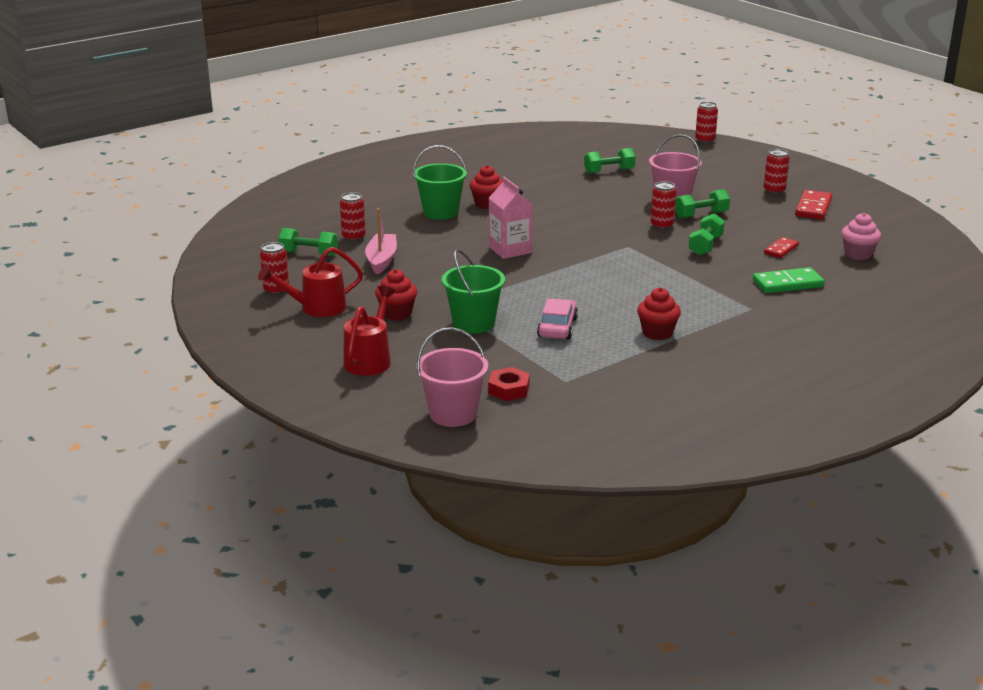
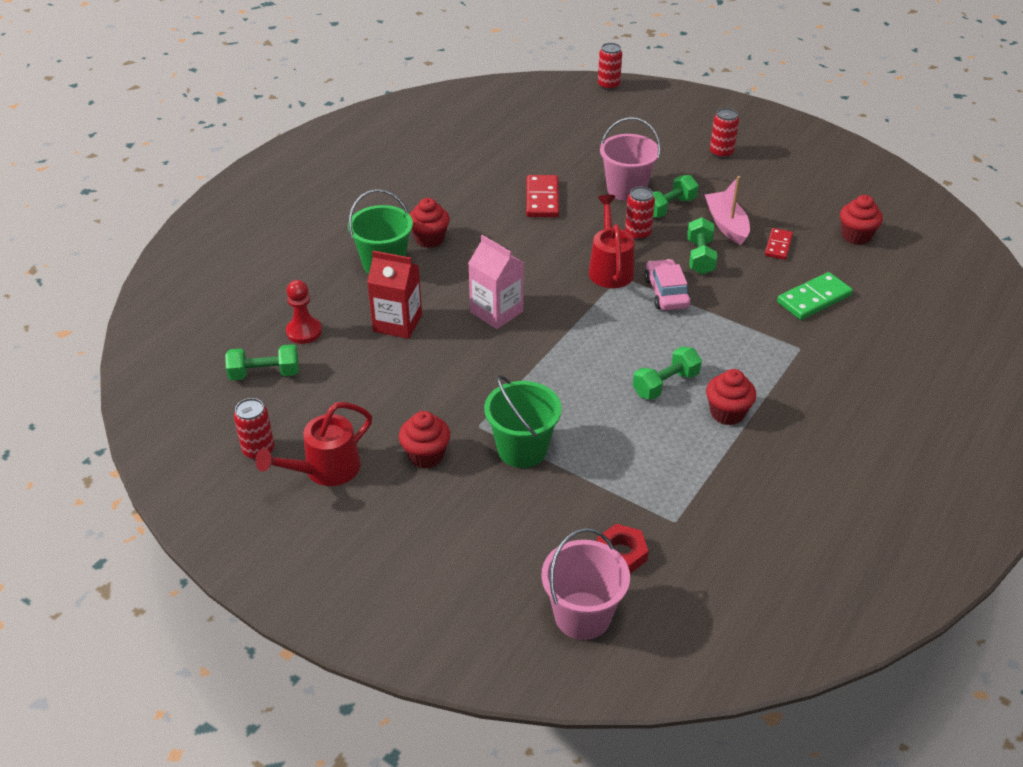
camera: 20 degrees left, 15 degrees up
(353, 237) = (304, 331): red can -> red pawn
(370, 359) = (437, 545): red watering can -> red watering can (610, 268)
(381, 260) = (358, 364): pink boat -> pink boat (726, 225)
(427, 244) = (397, 323): none -> red carton
(557, 327) = (618, 432): pink car -> pink car (666, 292)
(609, 171) = (535, 156): green dumbbell -> green dumbbell (665, 384)
(813, 207) = (774, 172): red domino -> red domino (542, 199)
(858, 254) = (856, 236): pink cupcake -> red cupcake

